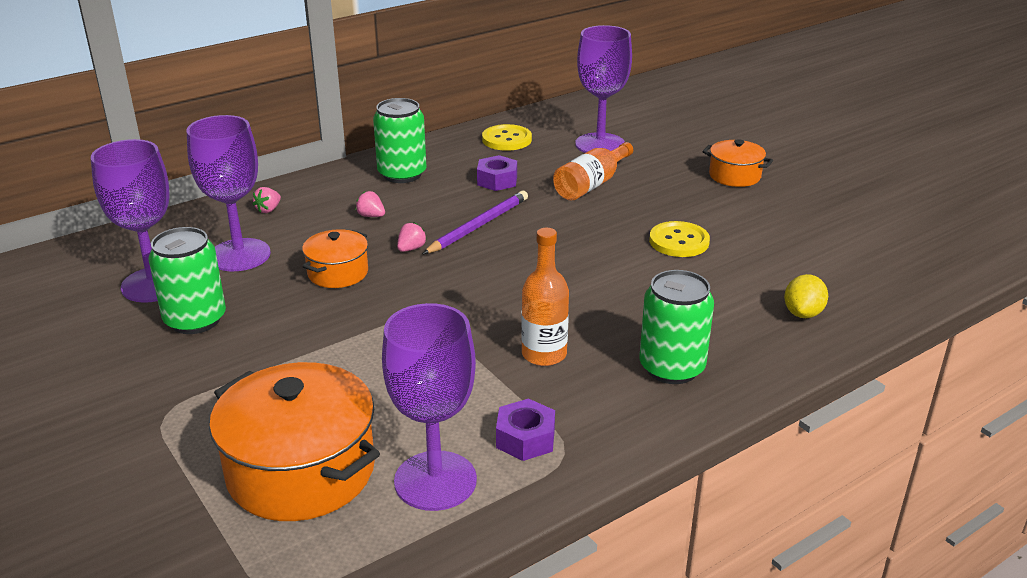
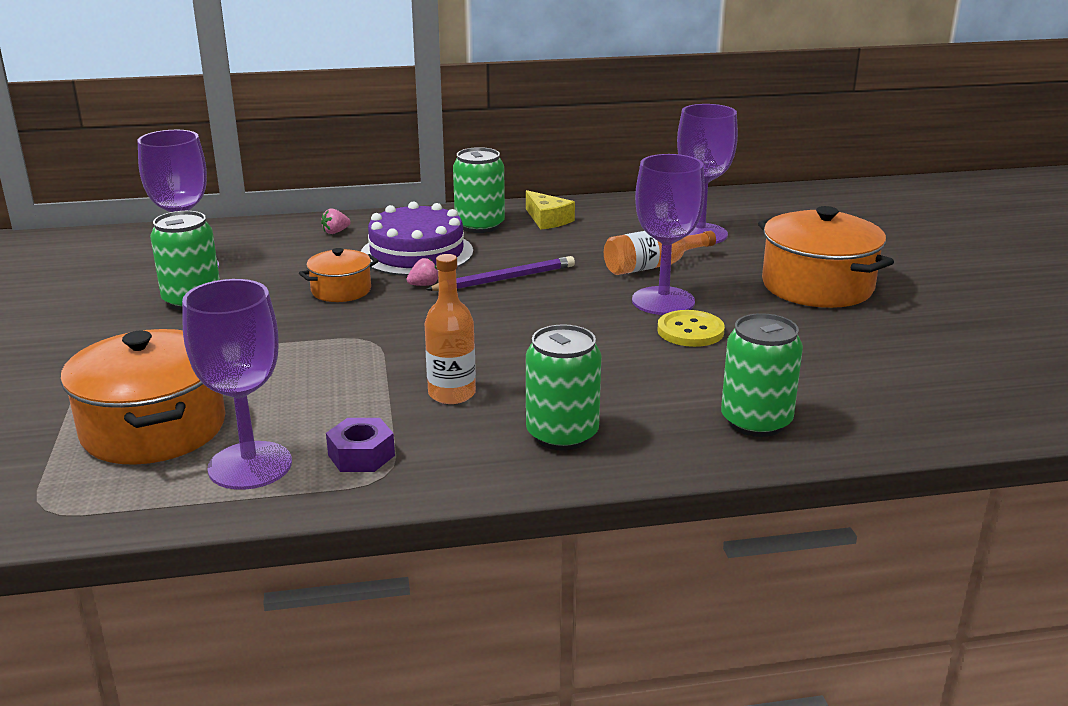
camera: 25 degrees right, 5 degrees down
(239, 255) = (276, 261): purple goblet -> purple goblet (663, 301)
(371, 216) = (417, 253): pink strawberry -> purple cake
(458, 156) = (547, 220): none -> yellow cheese
(497, 180) = (562, 246): purple nut -> none
(506, 139) = (609, 214): yellow button -> none
(734, 176) = (817, 286): orange pot -> orange pot, size x1.86
(803, 313) = (756, 422): yellow lemon -> green can

